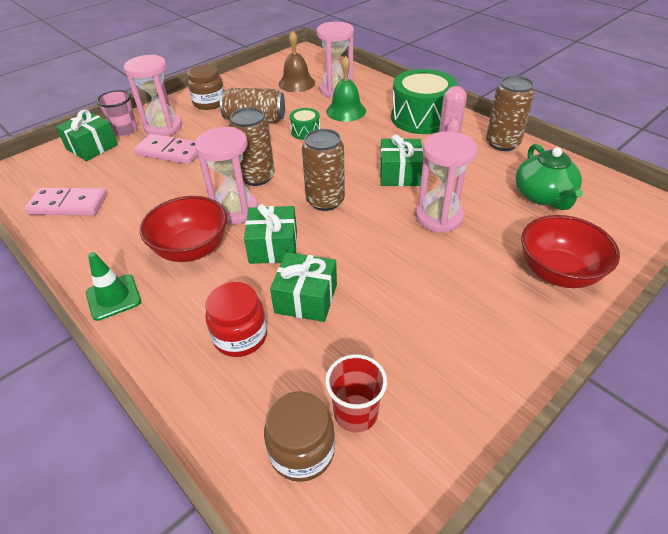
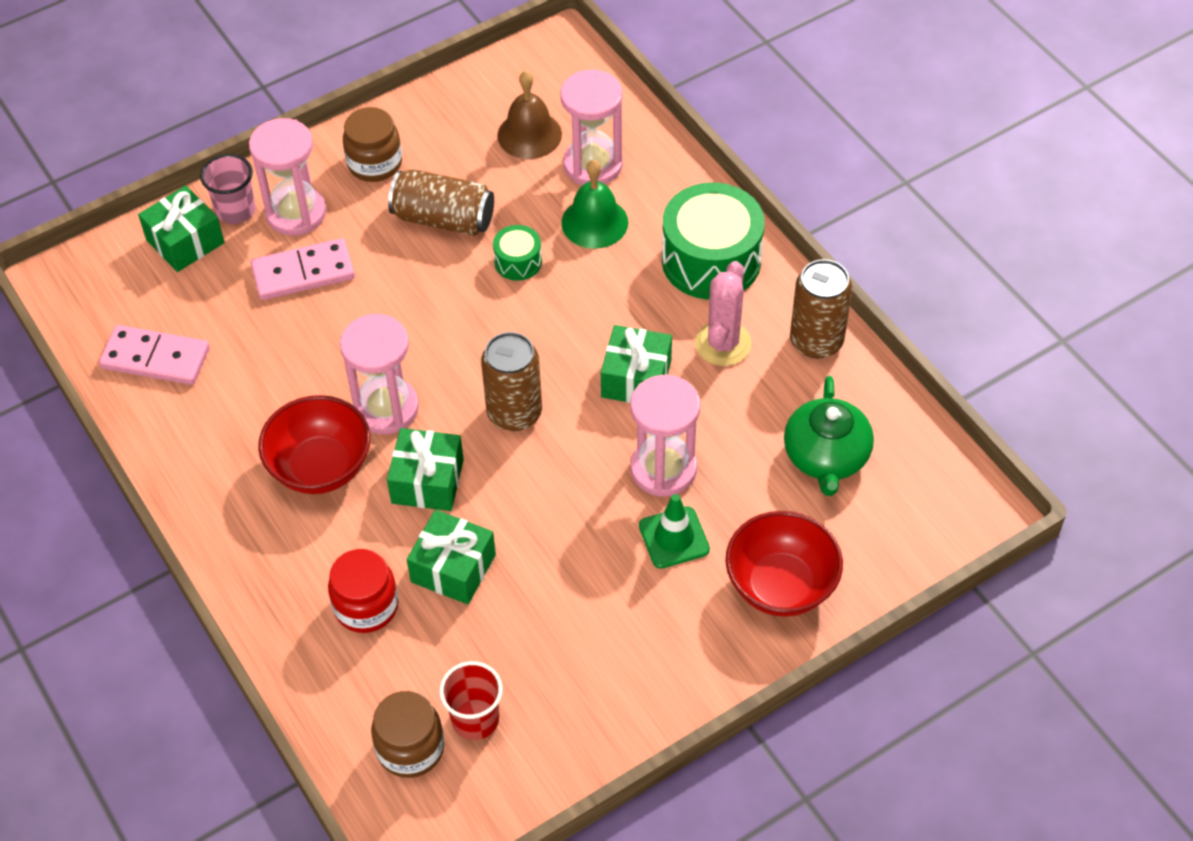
camera: 10 degrees right, 10 degrees up
(113, 297) = (219, 525): green traffic cone -> green traffic cone (674, 538)
(170, 152) = (303, 273): pink domino -> pink domino turned 45 degrees counterclockwise
(257, 177) = (426, 349): brown can -> none

